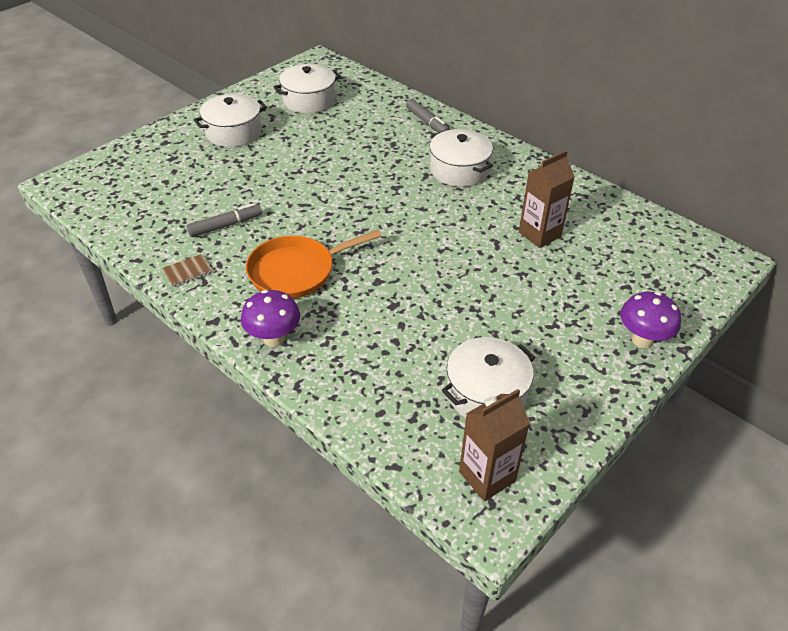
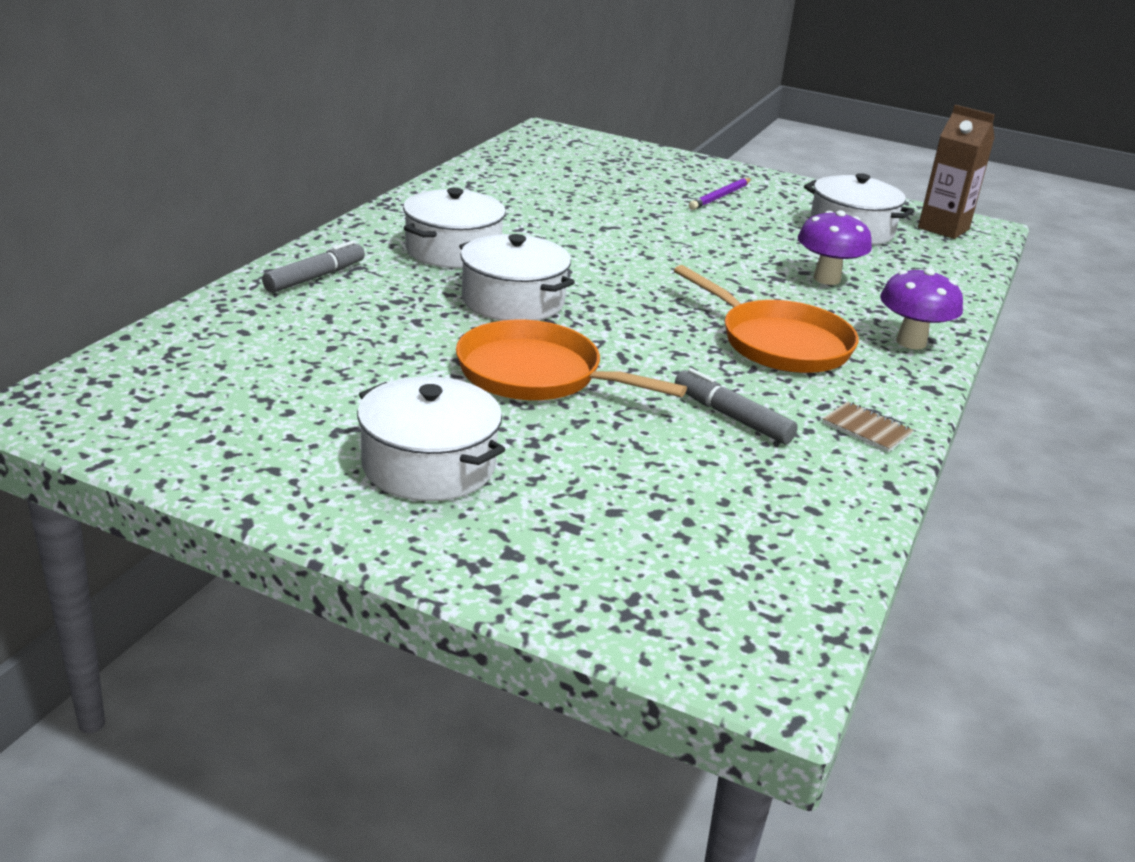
camera: 110 degrees left, 15 degrees down
(296, 172) = (537, 374): none -> orange pan
(309, 100) = (258, 395): white pot -> white pot (513, 301)
(539, 234) = (572, 205): brown carton -> none
(566, 327) = (720, 197): none -> purple pencil
(642, 340) = (706, 169): purple mushroom -> purple mushroom (826, 279)

